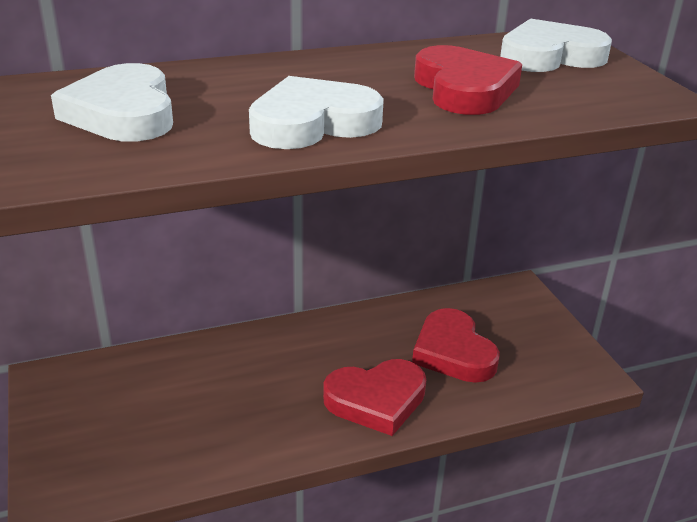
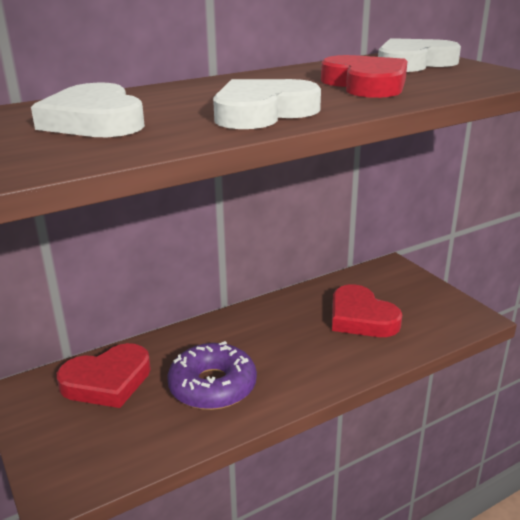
camera: 10 degrees left, 5 degrees down
(251, 409) = (212, 386): none -> purple donut
(376, 400) = (314, 362): red heart -> red heart (107, 381)

